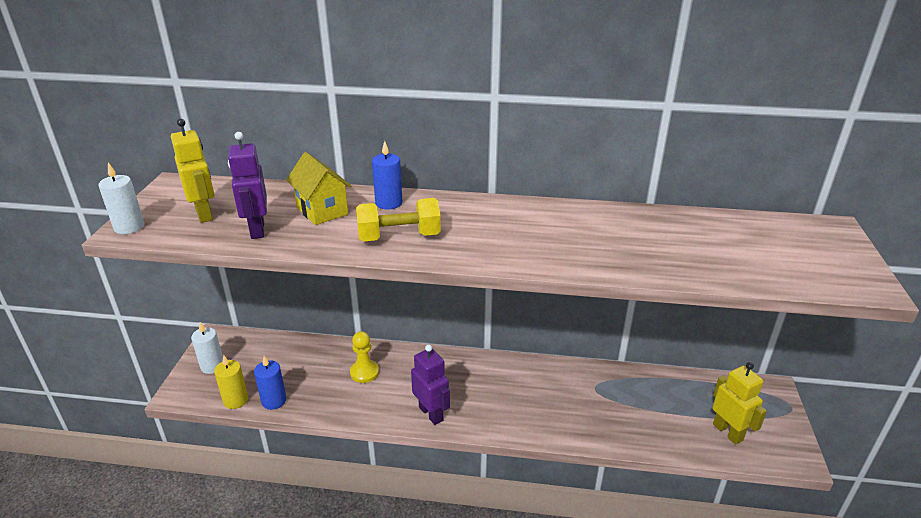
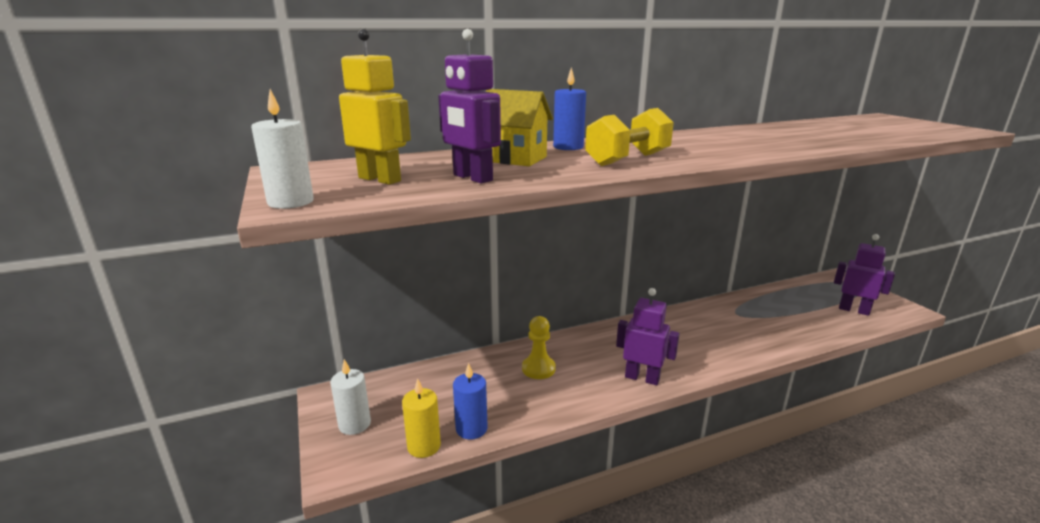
camera: 30 degrees left, 10 degrees down
(728, 432) = (854, 310): yellow robot -> purple robot

